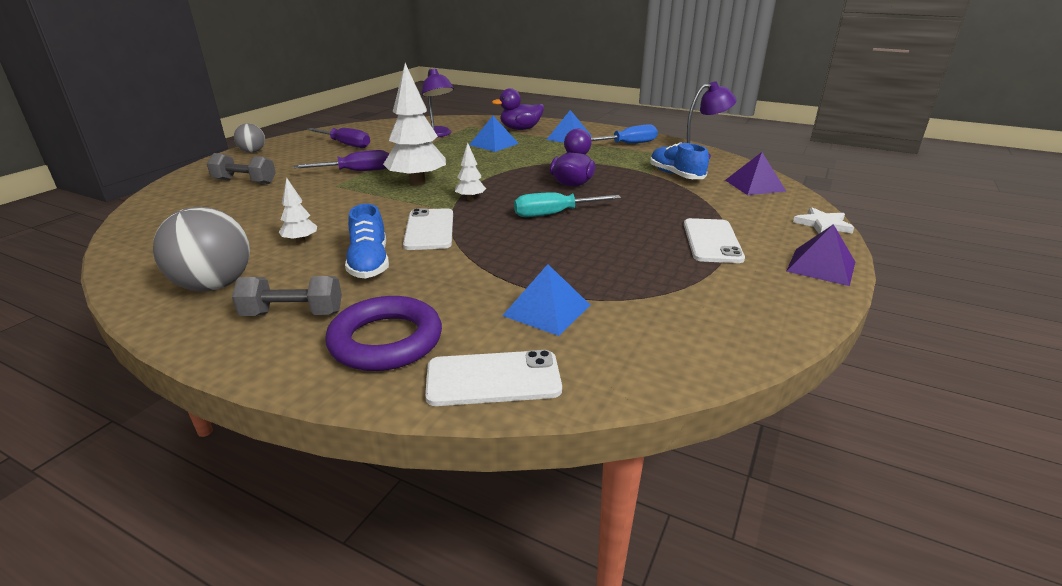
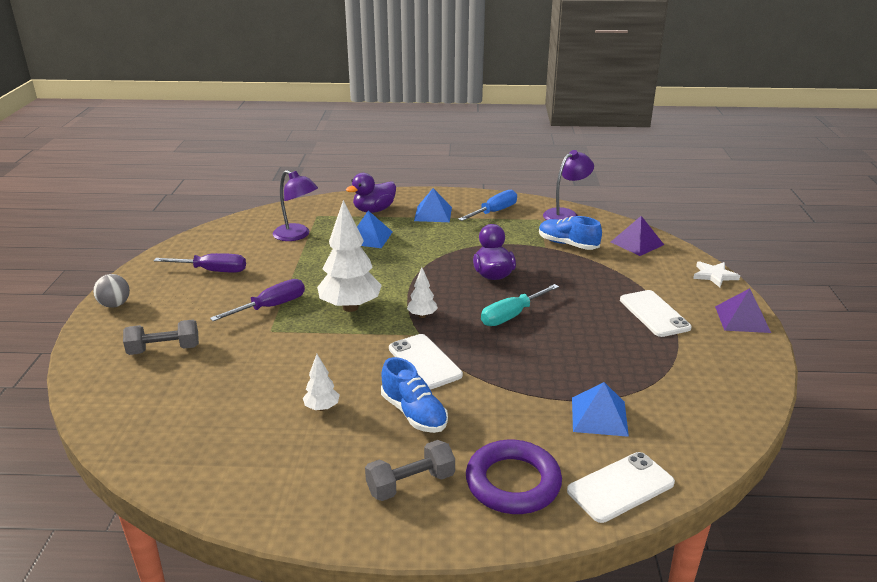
camera: 25 degrees left, 0 degrees up
(214, 286) = (303, 479): grey ball -> none

